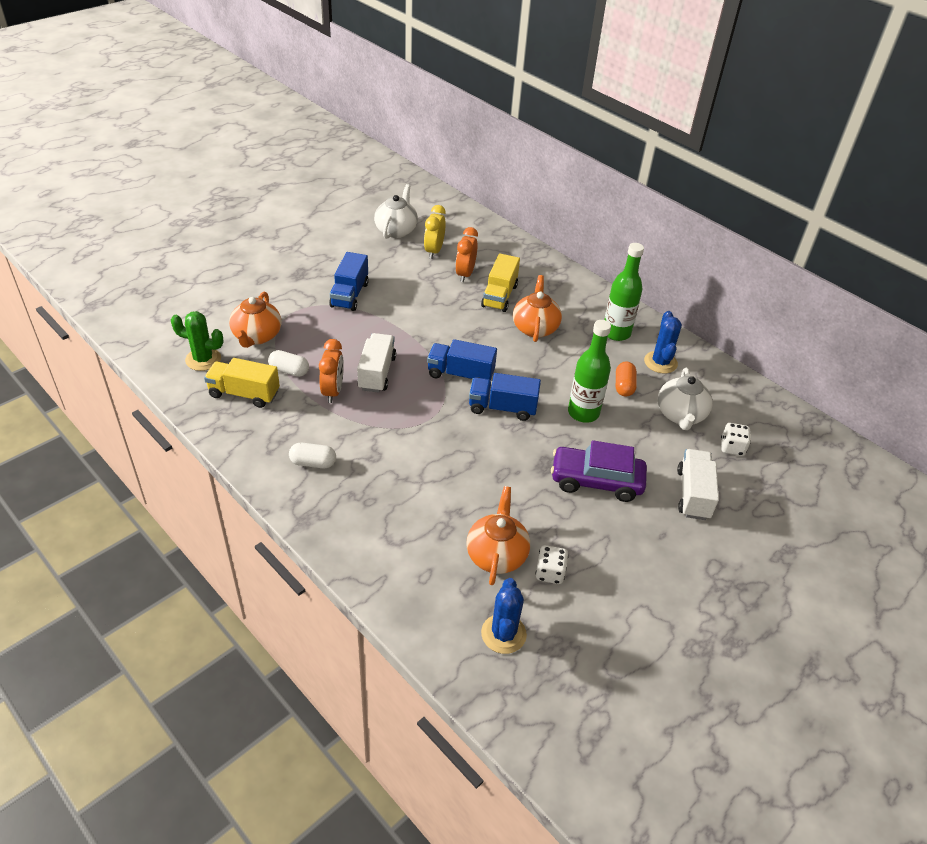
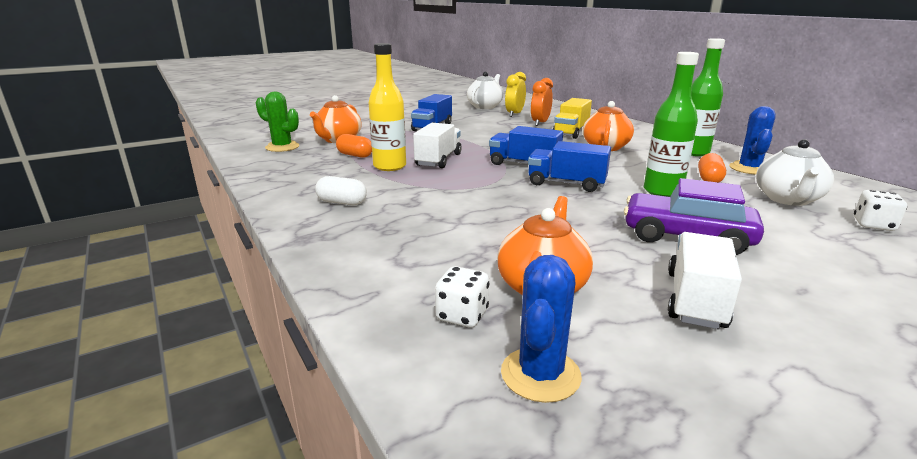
camera: 15 degrees right, 20 degrees down
(244, 394) = (304, 163): yellow truck -> none
(289, 371) = (355, 155): white capsule -> orange capsule
(333, 391) = (389, 166): orange clock -> yellow bottle
(550, 573) = (624, 311): white dice -> white dice (462, 315)
(693, 494) = (835, 257): white truck -> white truck (695, 299)

